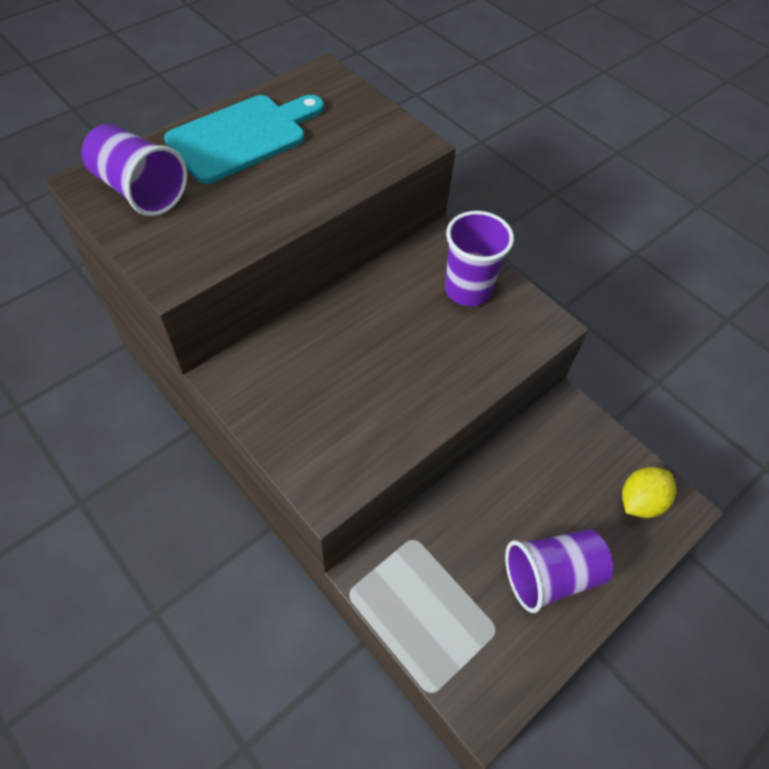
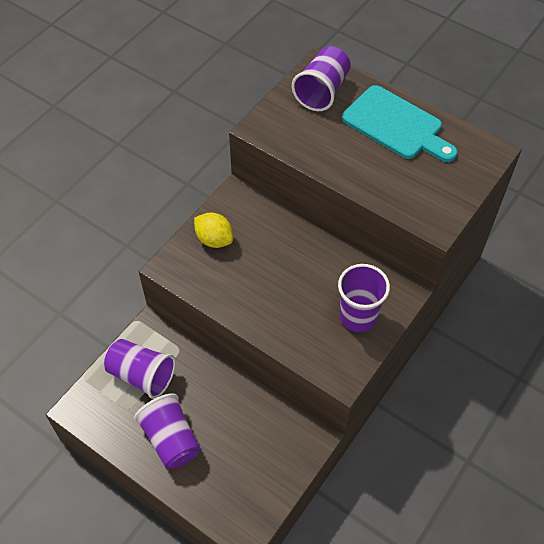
camera: 80 degrees right, 0 degrees up
(445, 599) = (142, 375): none -> purple cup
(640, 501) = (244, 499): yellow lemon -> yellow lemon (214, 239)

